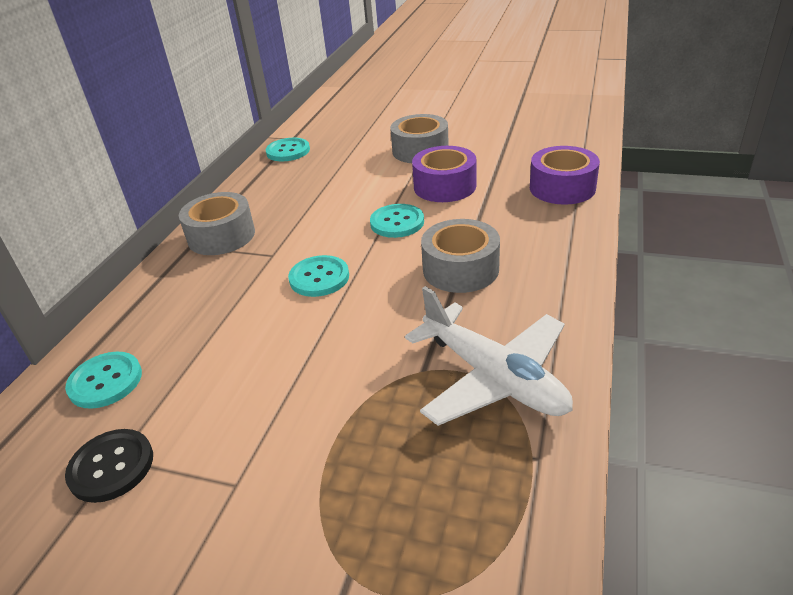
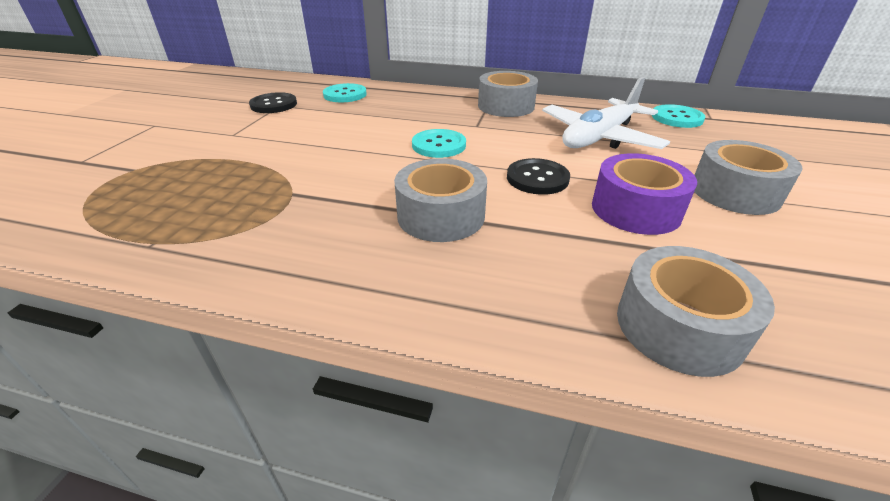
camera: 85 degrees right, 0 degrees up
(397, 222) = (537, 178): turquoise button -> black button
(493, 377) = (259, 228): white plane -> white plane (599, 137)
(562, 188) = (679, 326): purple tape -> grey tape

